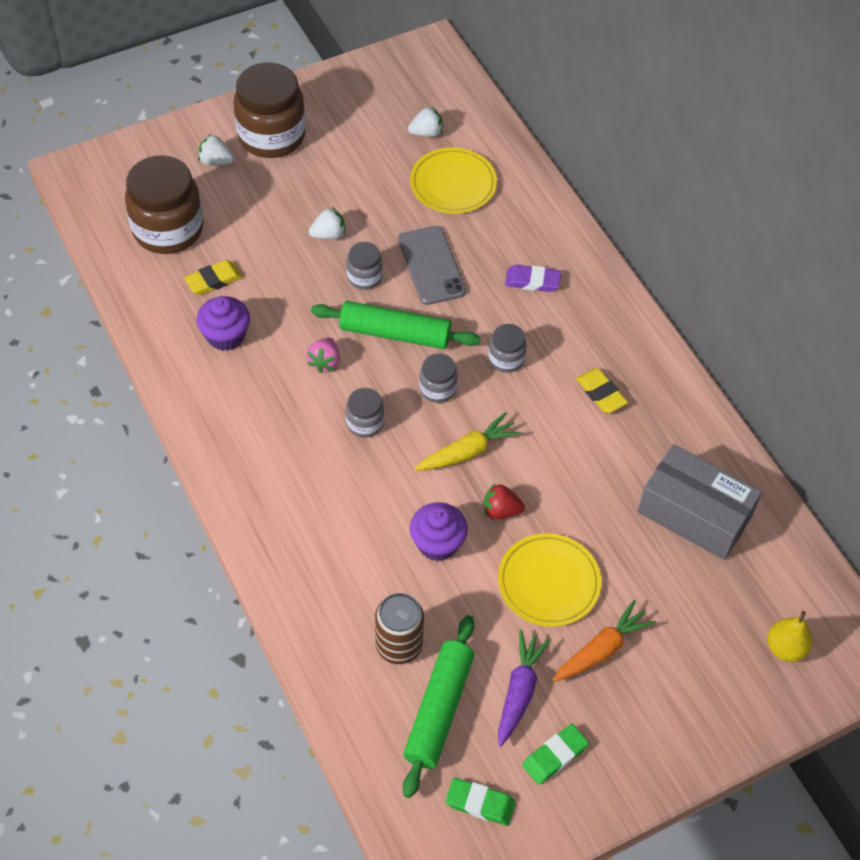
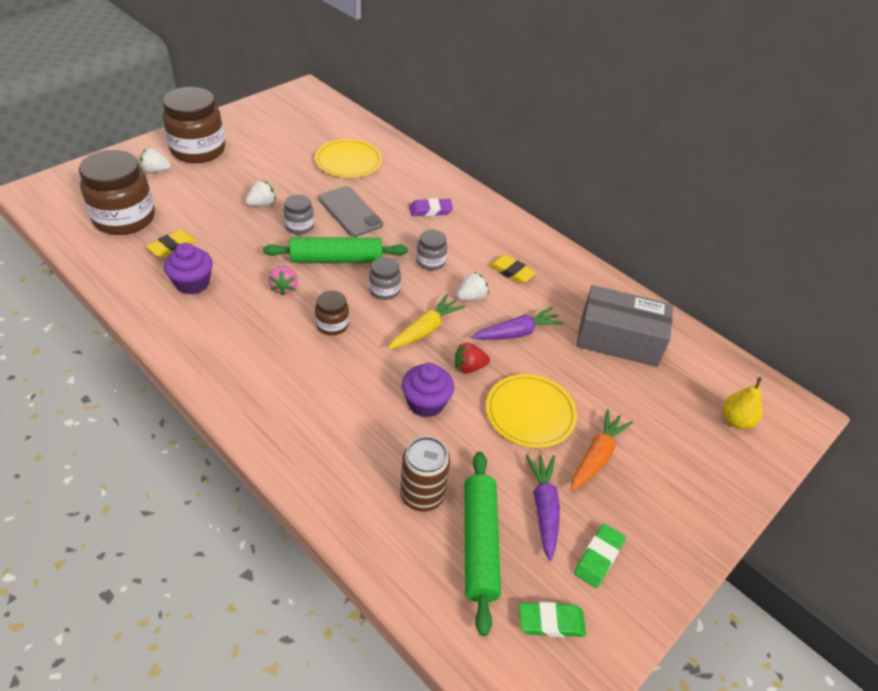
camera: 20 degrees left, 10 degrees down
(365, 423) = (332, 325): grey jar -> brown jar
(426, 133) = (318, 135): white strawberry -> white strawberry (471, 297)
(574, 478) = (517, 333): none -> purple carrot

